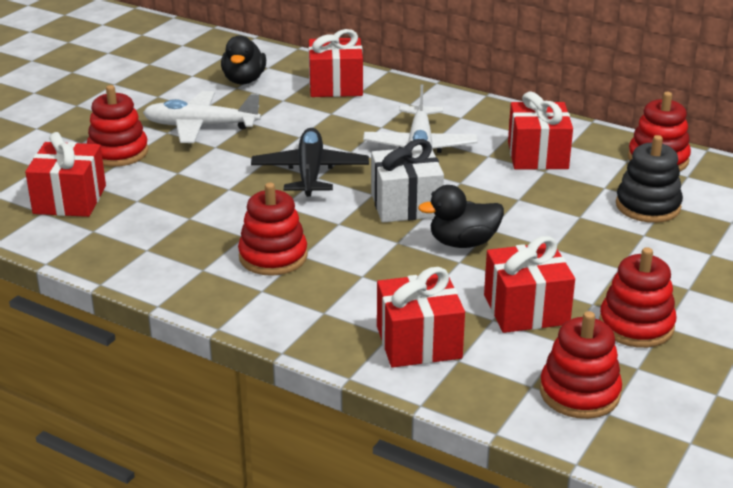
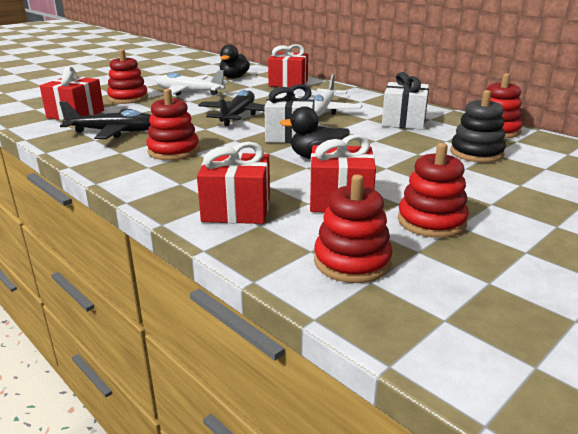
camera: 15 degrees right, 5 degrees down
(161, 231) = (114, 132): none -> black plane
(537, 155) = (403, 121): red gift -> white gift

